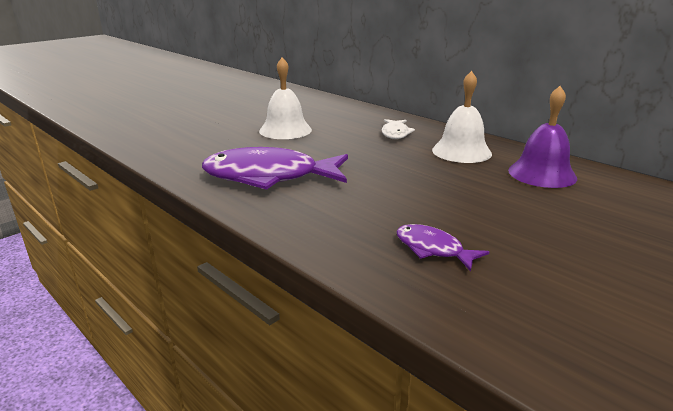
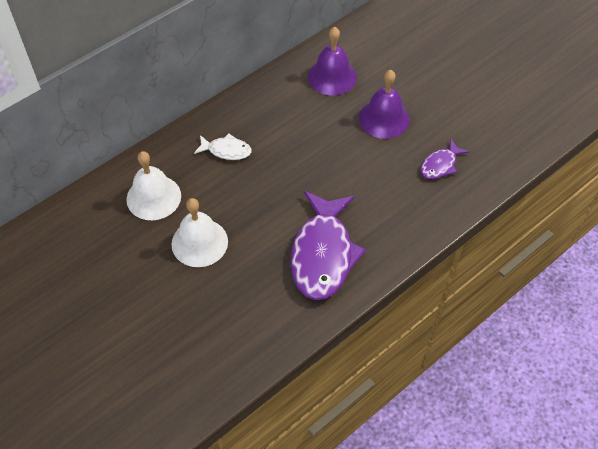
camera: 85 degrees left, 30 degrees up
(461, 151) = (280, 112): white bell -> white bell (153, 197)
(496, 206) = (384, 118): none -> purple bell

